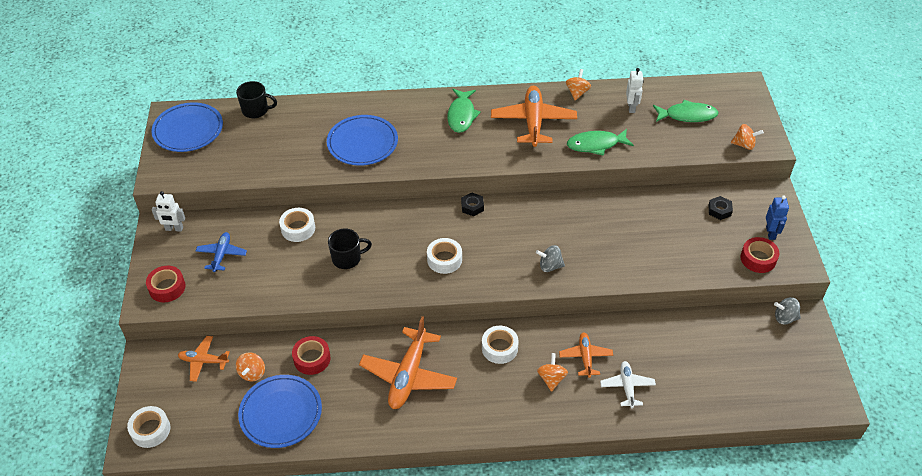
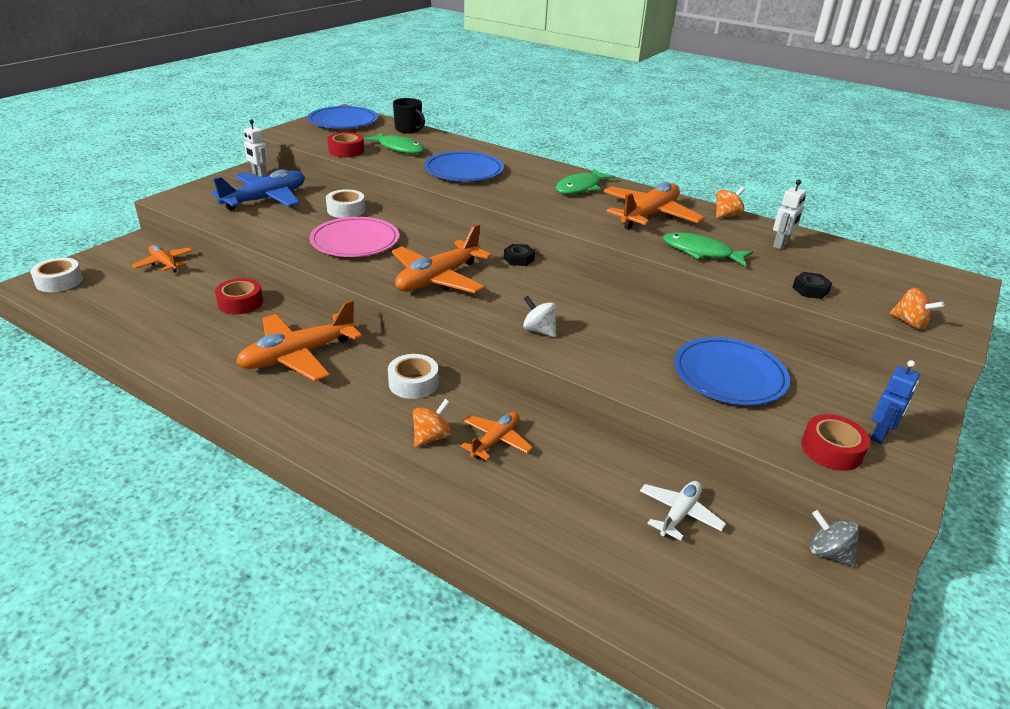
camera: 35 degrees right, 15 degrees down
(167, 287) = (198, 198): red tape -> red tape (346, 151)
(222, 255) = (266, 199): blue plane -> blue plane, size x1.82
(252, 373) = (183, 287): orange spinning top -> none
(281, 413) = (158, 322): blue plate -> blue plate (729, 375)
(347, 258) = (355, 241): black mug -> pink plate
(444, 259) = (438, 279): white tape -> orange plane
(550, 266) = (539, 330): grey spinning top -> white spinning top
(627, 387) = (510, 495): white plane -> white plane (679, 514)
(687, 115) = (850, 274): green fish -> green fish (398, 148)
(719, 210) = (820, 382): black nut -> black nut (810, 290)

